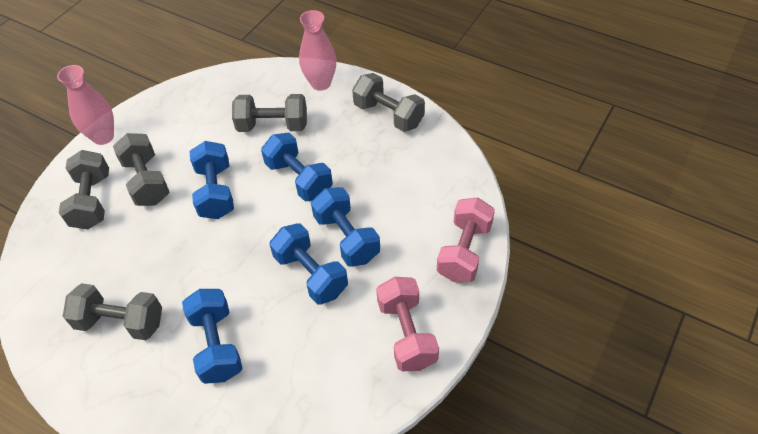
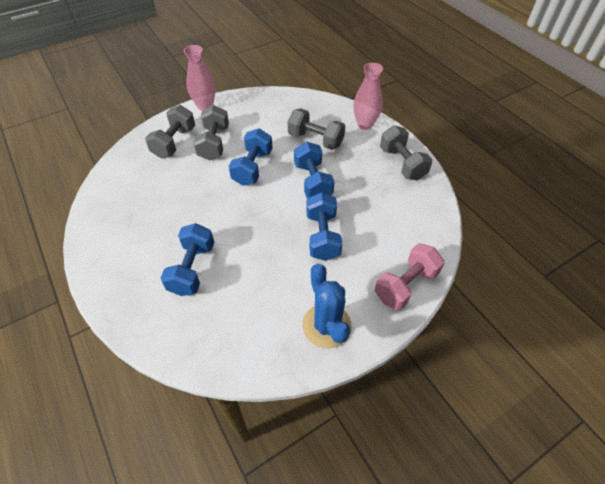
camera: 25 degrees right, 0 degrees up
(121, 322) = (144, 225): grey dumbbell -> none
(311, 274) = (282, 250): blue dumbbell -> none
(406, 333) = (326, 325): pink dumbbell -> blue cactus

